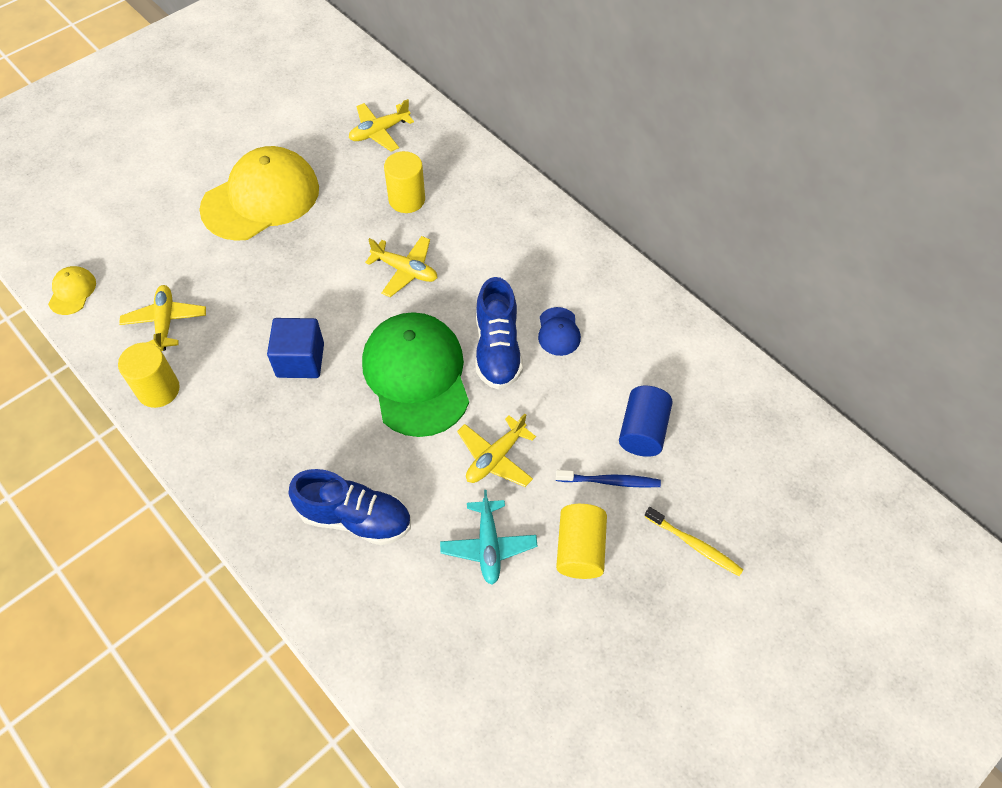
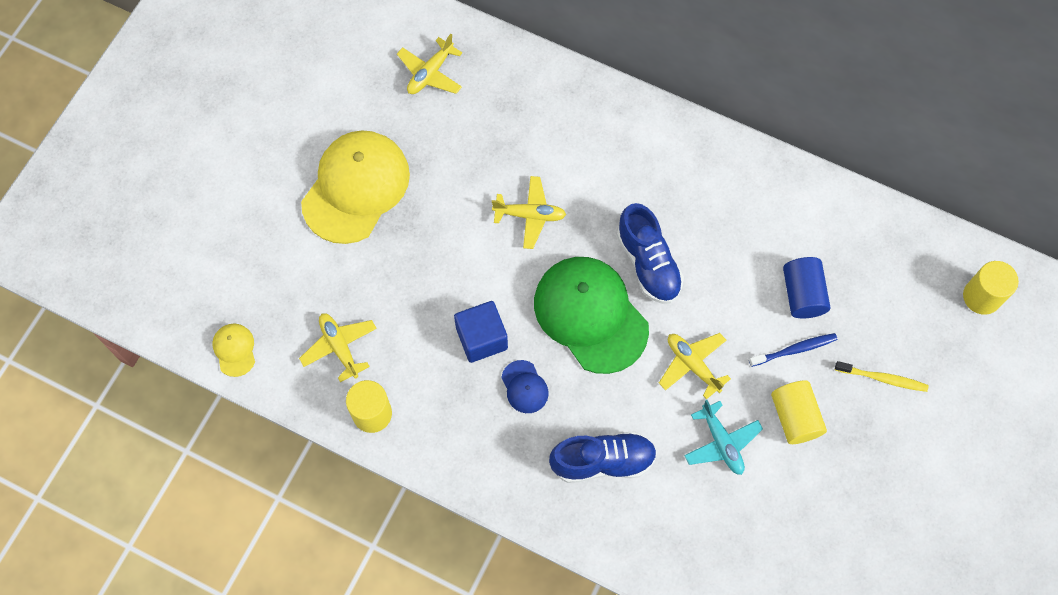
camera: 20 degrees left, 10 degrees up
(407, 200) = (494, 140): yellow cylinder -> yellow cylinder (981, 297)
(495, 458) = (692, 365): yellow plane -> yellow plane turned 120 degrees clockwise
(558, 332) = (693, 226): blue cap -> blue cap (524, 387)

